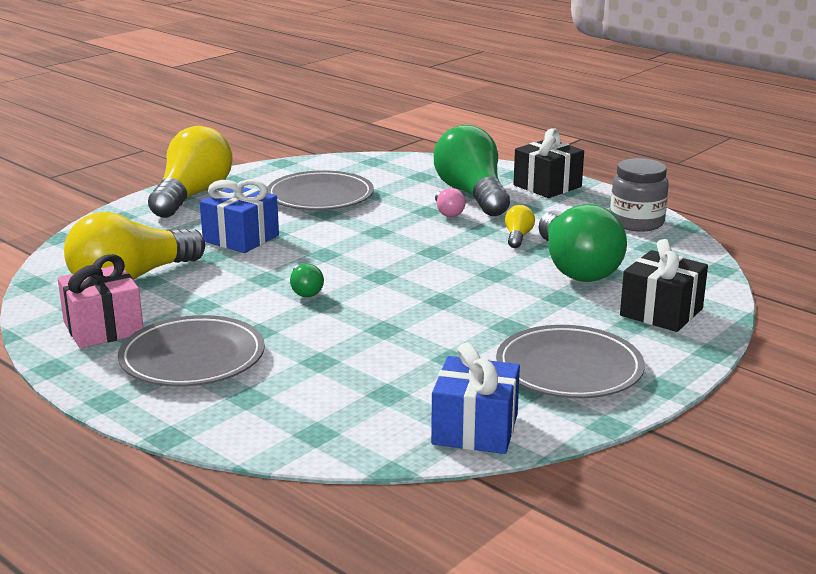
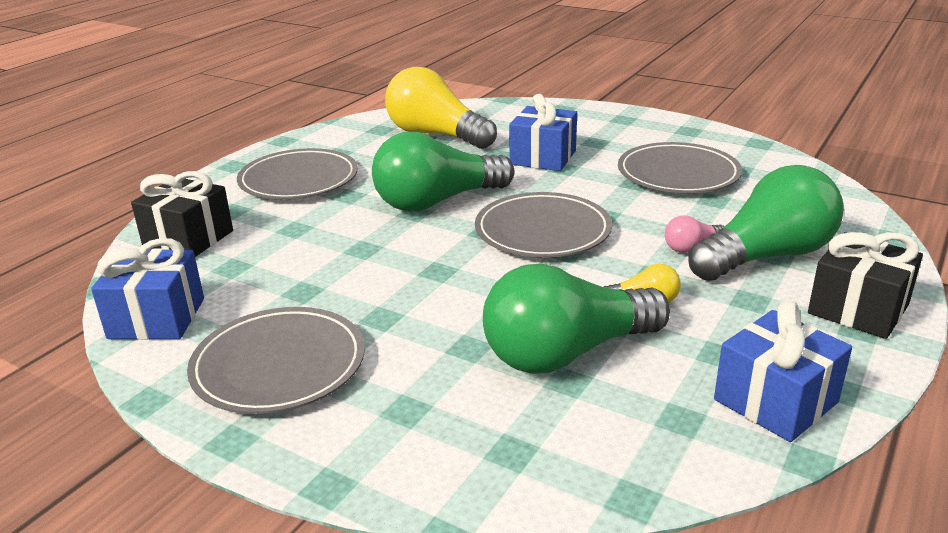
camera: 80 degrees right, 5 degrees up
(103, 328) = (346, 143): pink gift -> none
(192, 196) = (630, 123): yellow light bulb -> none
(305, 291) = (437, 202): green light bulb -> green light bulb, size x2.36
(393, 255) = (543, 231): none -> grey plate
(636, 222) = (775, 401): grey jar -> blue gift
(661, 312) = (446, 434): black gift -> black gift (188, 239)

